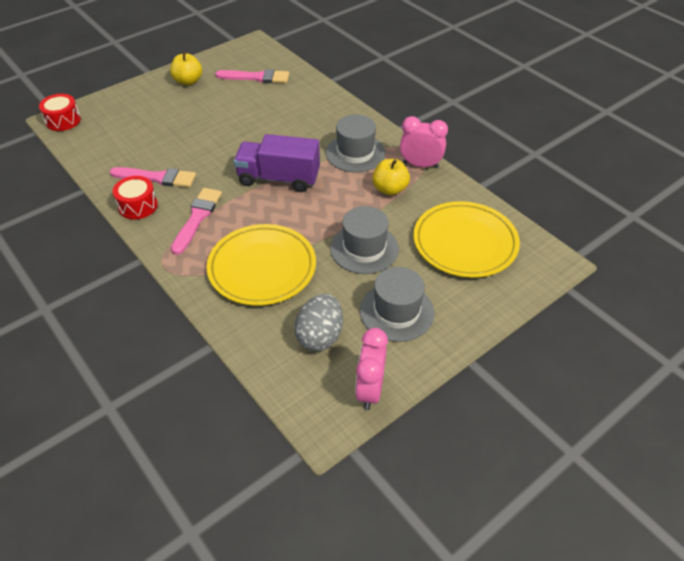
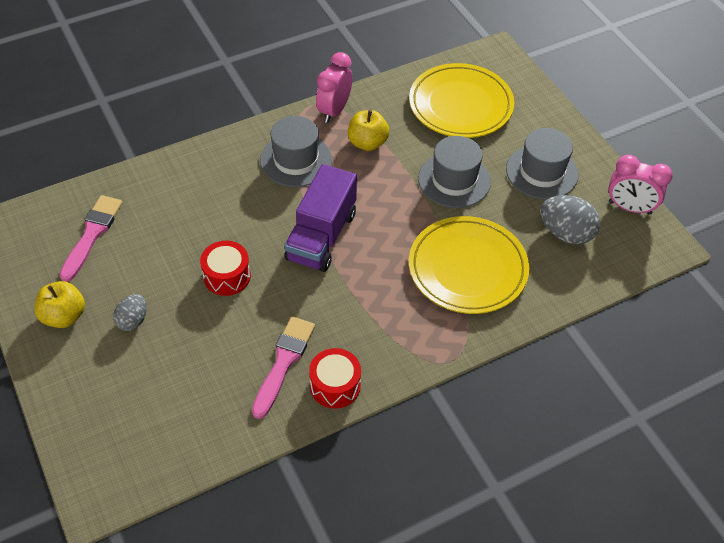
camera: 80 degrees left, 5 degrees up
(63, 120) = (102, 488): red drum -> red drum (227, 276)
(187, 107) = (133, 320): none -> grey egg
(197, 218) = (373, 322): pink brush -> none

